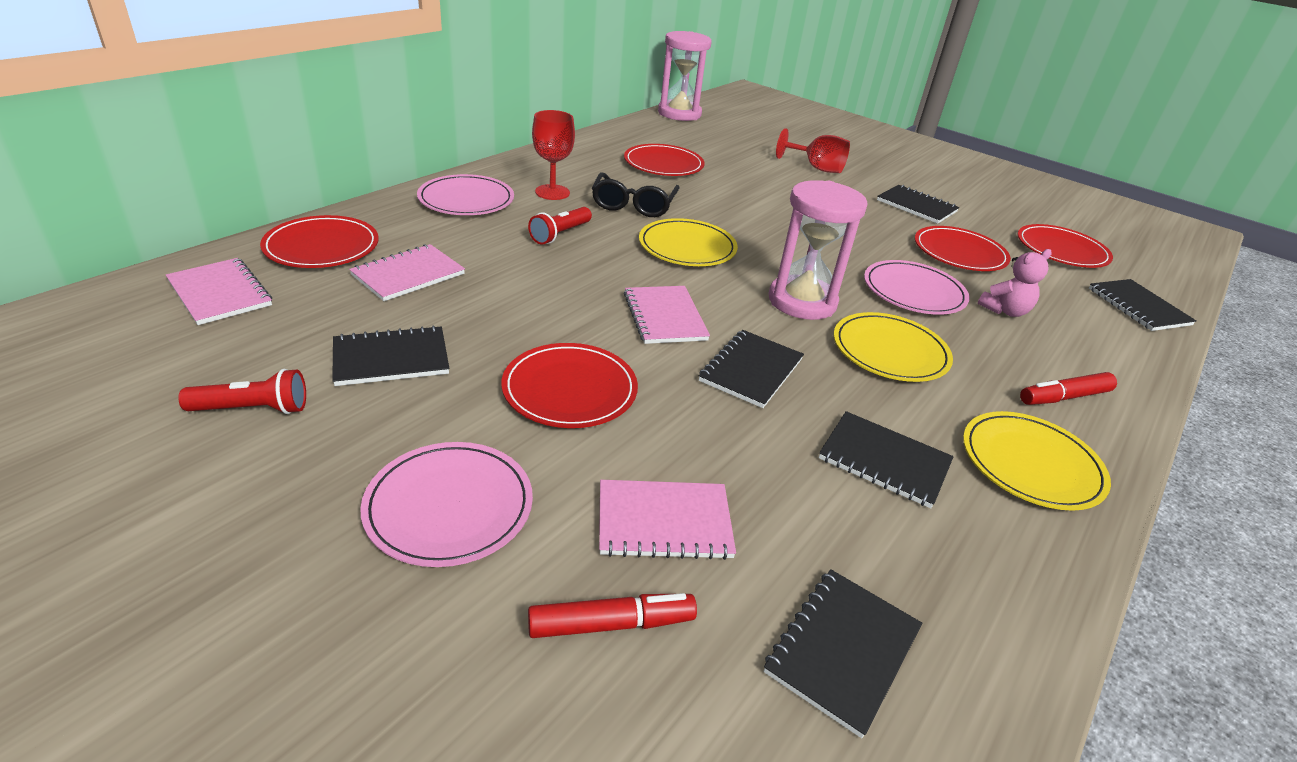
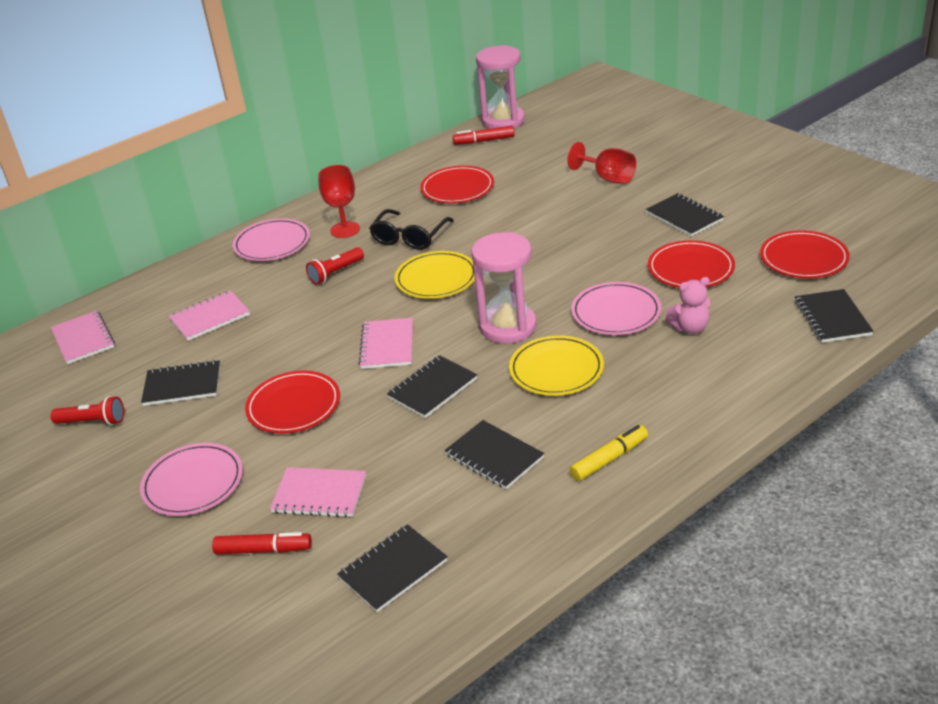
camera: 20 degrees right, 0 degrees up
(322, 246) = (155, 296): red plate -> none
(1031, 464) = (609, 459): yellow plate -> yellow marker
(1064, 397) = (681, 406): red marker -> red marker (484, 141)

